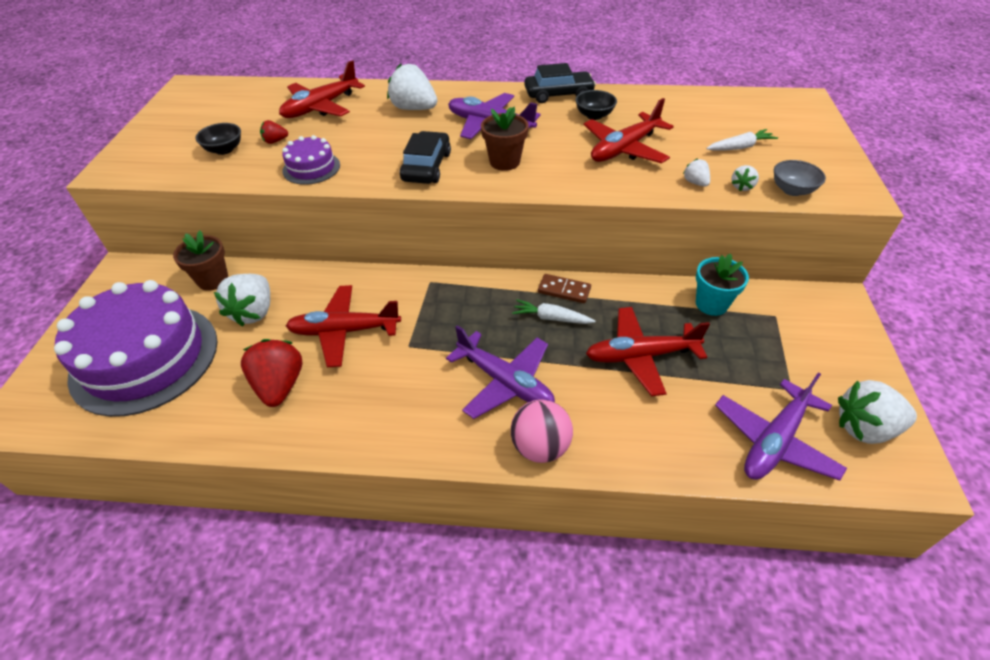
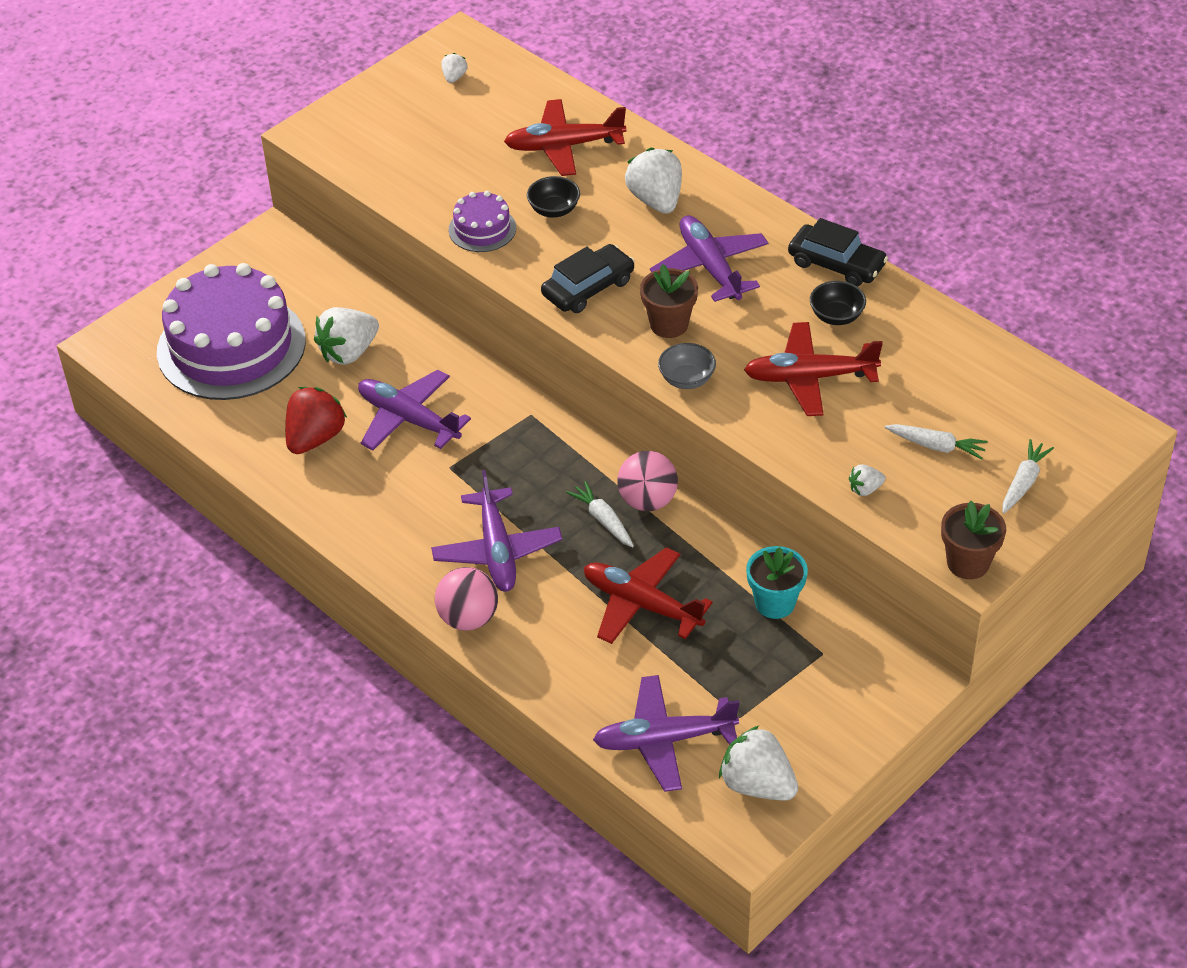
camera: 40 degrees right, 0 degrees up
(213, 280) = (340, 295): brown flower pot -> brown flower pot (968, 563)
(224, 150) = (424, 160): black bowl -> black bowl (554, 210)
(275, 141) = (479, 173): red strawberry -> none
(344, 331) = (408, 419): red plane -> purple plane
(564, 290) = (647, 501): brown domino -> pink ball
(695, 183) = (825, 457): white strawberry -> white strawberry (454, 77)
(792, 190) = (910, 523): grey bowl -> grey bowl (686, 379)
(807, 141) = (1023, 482): none -> white carrot

